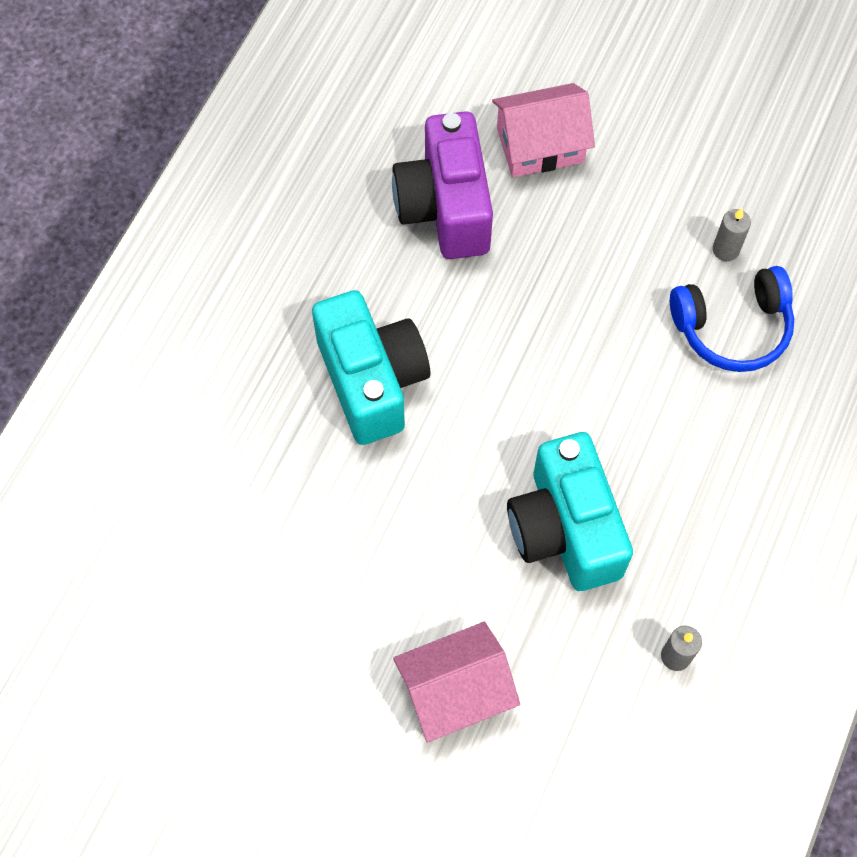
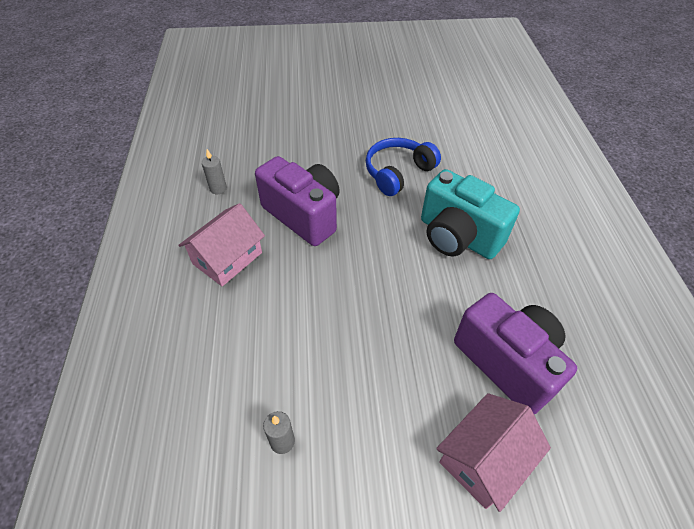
camera: 150 degrees right, 15 degrees down
(455, 691) = (318, 140): pink house -> pink house (227, 258)
(565, 529) = (303, 215): turquoise camera -> purple camera
(732, 327) = (252, 377): blue headphones -> blue headphones (398, 173)

